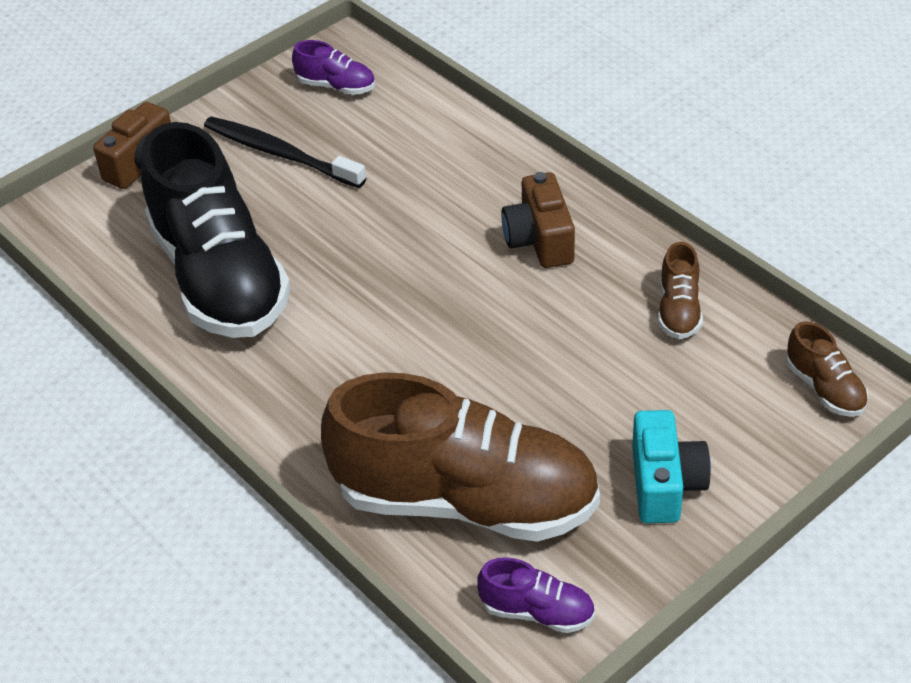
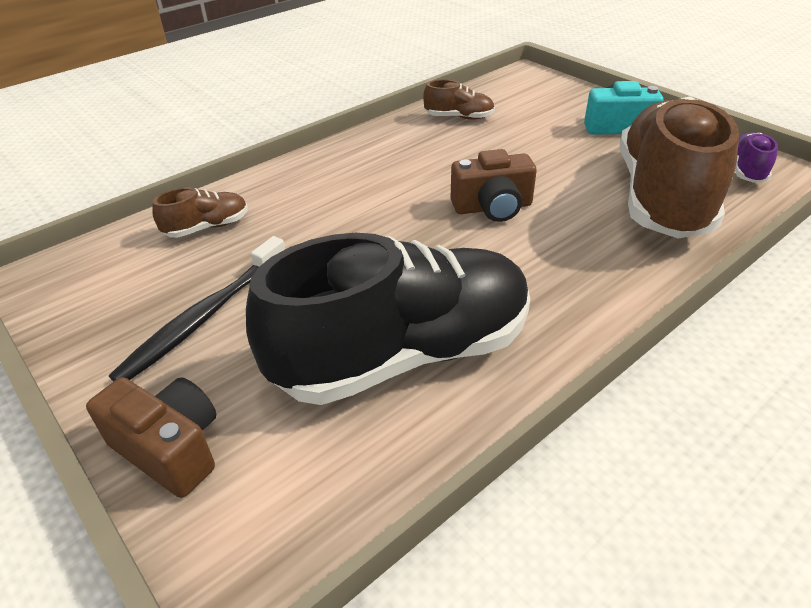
camera: 90 degrees left, 5 degrees down
(336, 86) = (106, 279): purple shoe -> none
(539, 240) = (379, 166): brown camera -> brown camera (492, 207)
(825, 388) = (525, 80): brown shoe -> brown shoe (207, 227)

